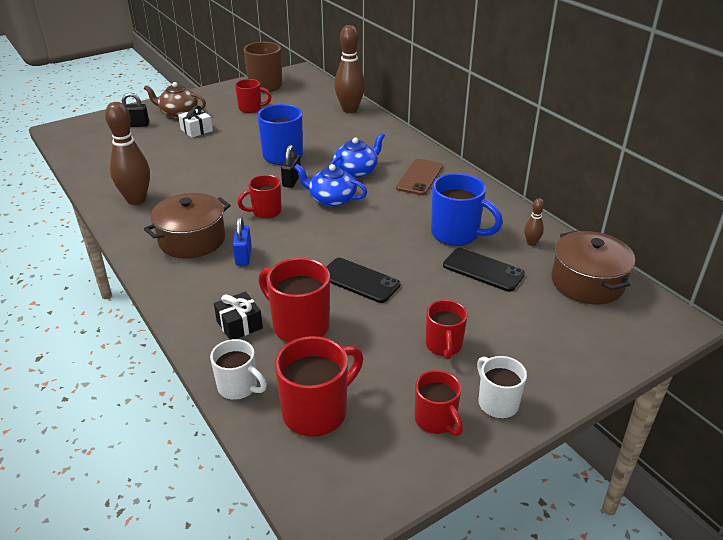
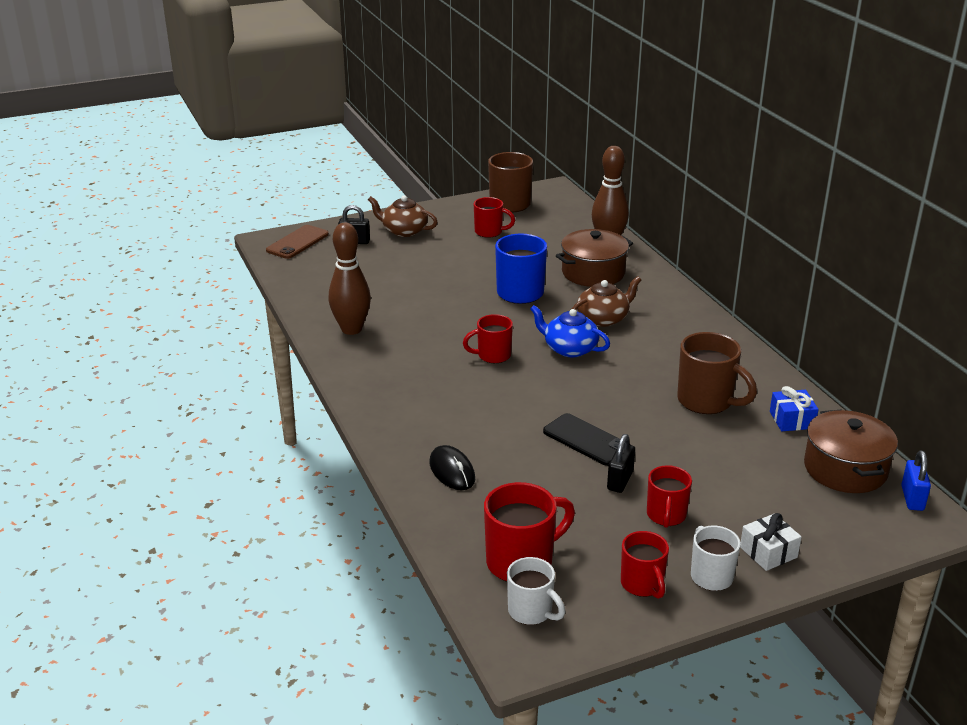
camera: 10 degrees right, 5 degrees down
(192, 240) = (409, 379): brown pot -> brown pot (593, 273)
(196, 130) = (423, 253): white gift -> white gift (768, 552)
(239, 324) = (452, 471): black gift -> black mouse
(239, 387) = (445, 530): white mug -> white mug (531, 612)
(243, 256) = (463, 402): blue padlock -> blue padlock (912, 498)
(291, 181) = (526, 323): black padlock -> black padlock (620, 481)
(299, 326) = (514, 479): red mug -> none
(356, 171) = (603, 318): blue teapot -> brown teapot
(420, 177) = (677, 332): brown phone -> brown phone (297, 242)
(456, 234) = (707, 401): blue mug -> brown mug
(483, 270) = (728, 443): black phone -> none
(531, 243) = (792, 420): brown bowling pin -> blue gift

